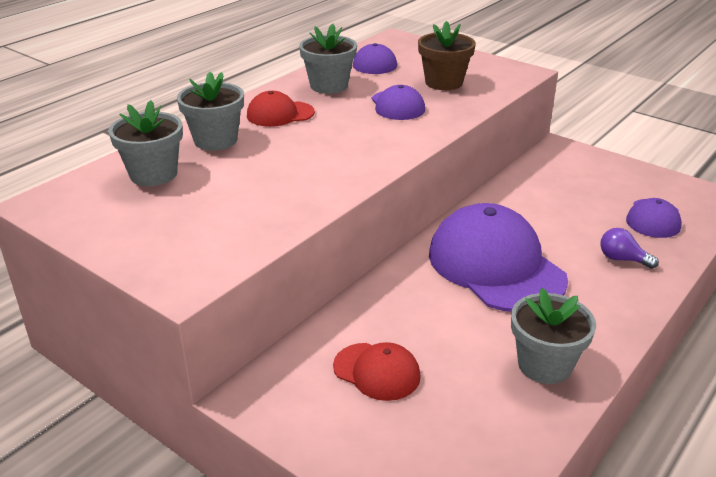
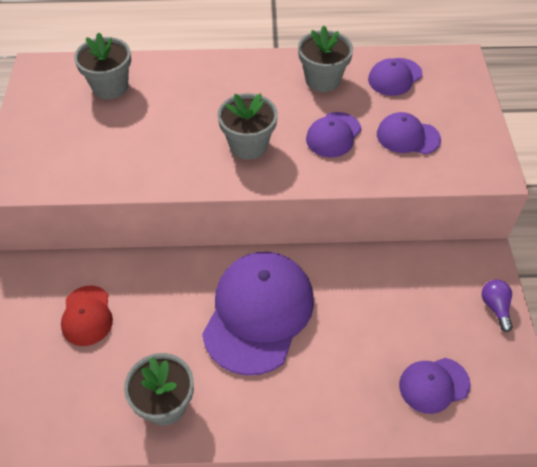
camera: 50 degrees right, 20 degrees up
(215, 140) = (179, 82): grey flower pot -> grey flower pot (248, 145)
(280, 114) = (249, 85): red cap -> none
(444, 82) = (407, 136): brown flower pot -> purple cap
(622, 259) = (345, 390): purple light bulb -> purple light bulb (495, 307)

